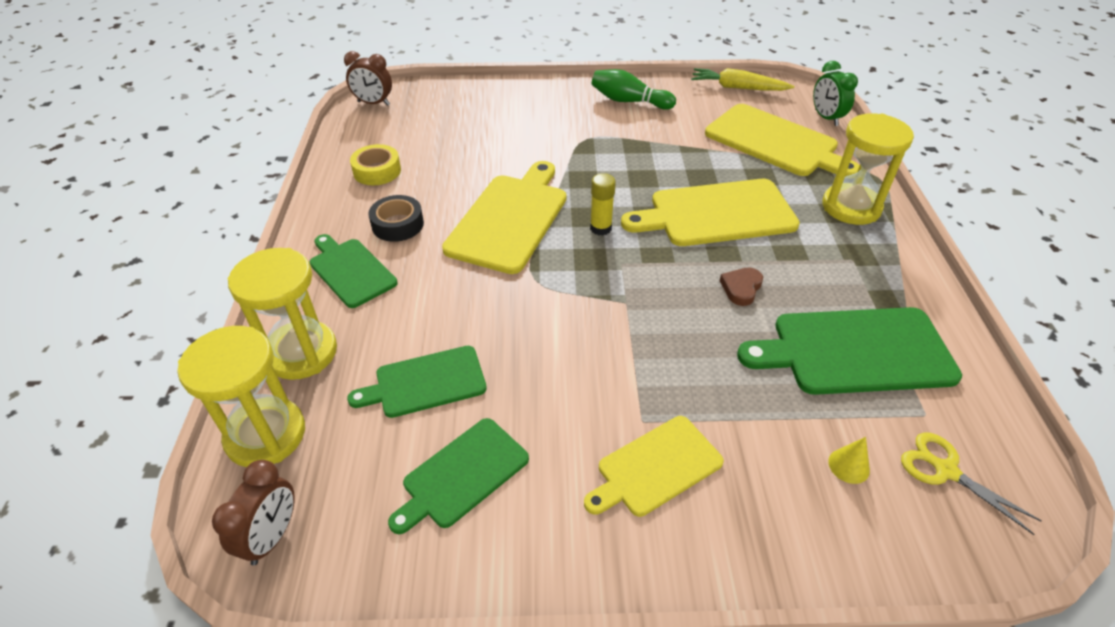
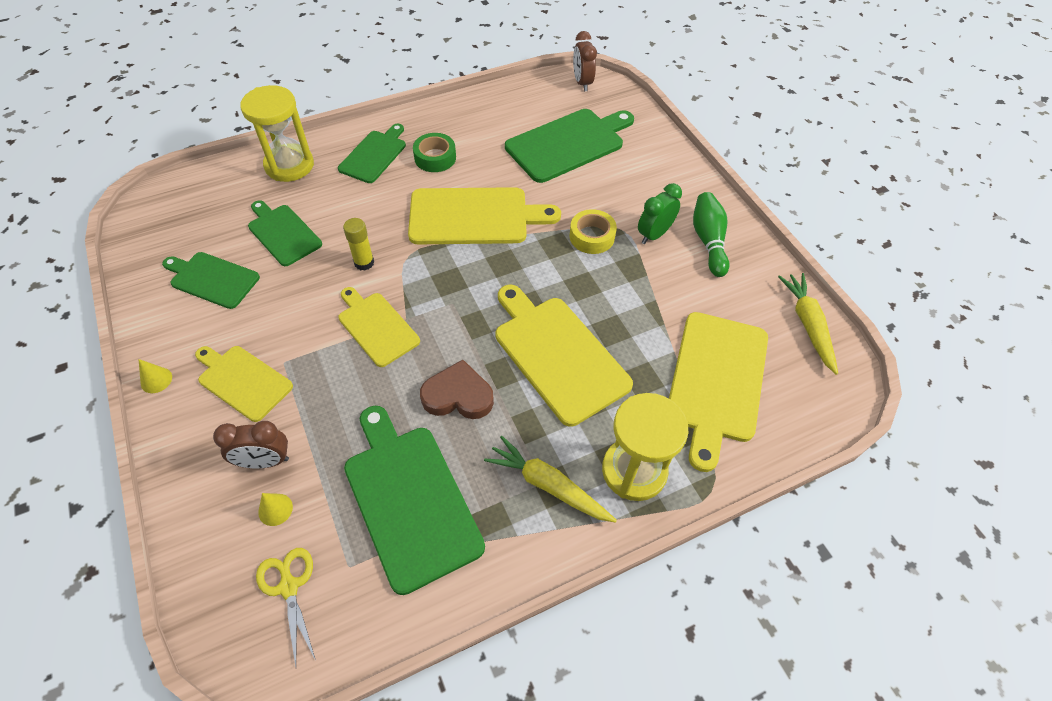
camera: 65 degrees right, 10 degrees up
(266, 435) = (220, 180): yellow hourglass -> none
(272, 537) = (152, 214): brown clock -> brown clock (265, 461)
(377, 171) = (493, 121): yellow tape -> yellow tape (592, 236)
(397, 224) = (435, 158): black tape -> green tape
(453, 135) = (568, 144): none -> green cutting board
(600, 228) = (492, 276): yellow glue stick -> yellow glue stick (364, 263)
(616, 570) = (156, 380): none -> yellow cone
(625, 327) = (376, 326): none -> yellow cutting board
(741, 288) = (458, 395): brown heart -> brown heart, size x1.59
(826, 118) = (804, 422): green clock -> green clock (654, 234)
(856, 257) = (548, 485): none -> yellow carrot
(945, 470) = (289, 586): yellow scissors -> yellow scissors turned 45 degrees counterclockwise

